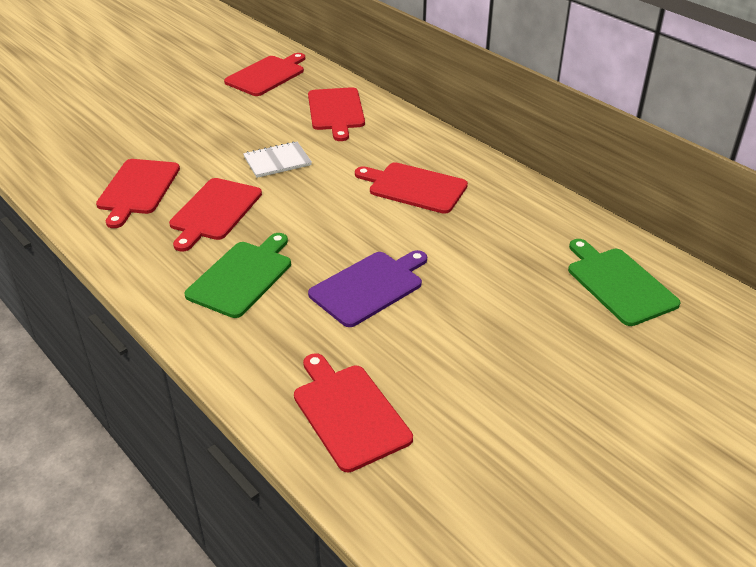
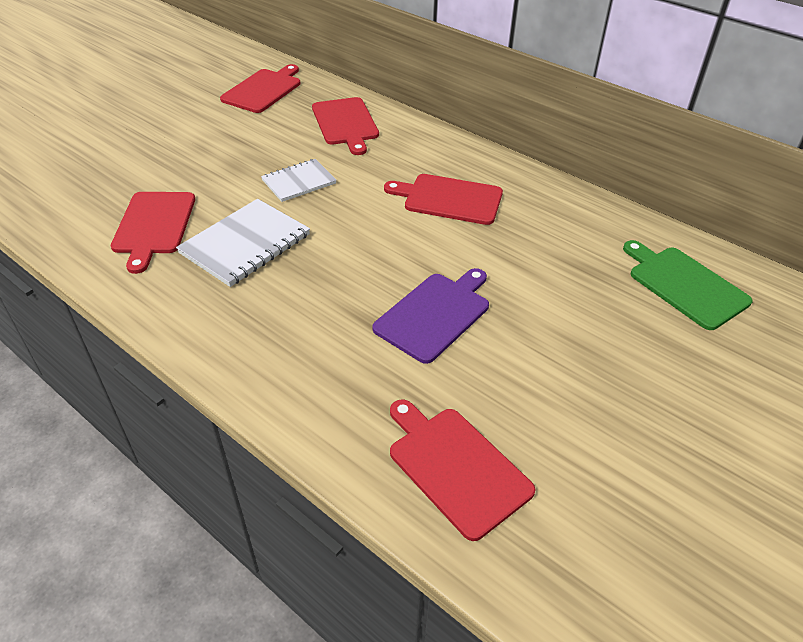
camera: 10 degrees left, 5 degrees up
(214, 211) = (245, 244): red cutting board -> white notebook
(242, 276) = (295, 316): green cutting board -> none

